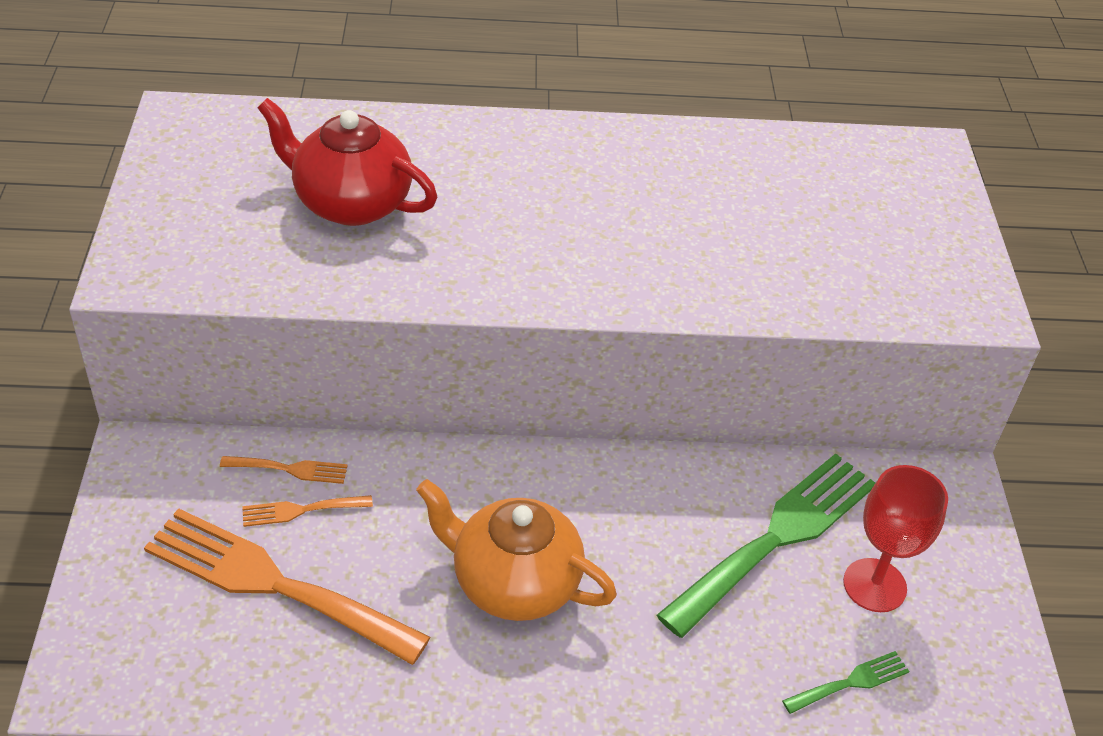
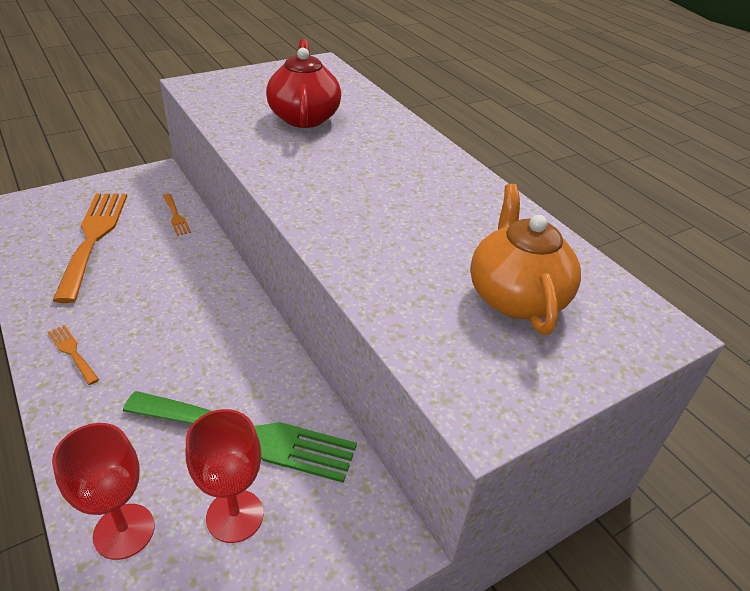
camera: 60 degrees right, 5 degrees down
(300, 510) = (149, 229): orange fork -> orange fork (72, 352)
(513, 582) = (137, 320): orange teapot -> orange teapot (515, 296)
(851, 682) = (124, 531): green fork -> red goblet

